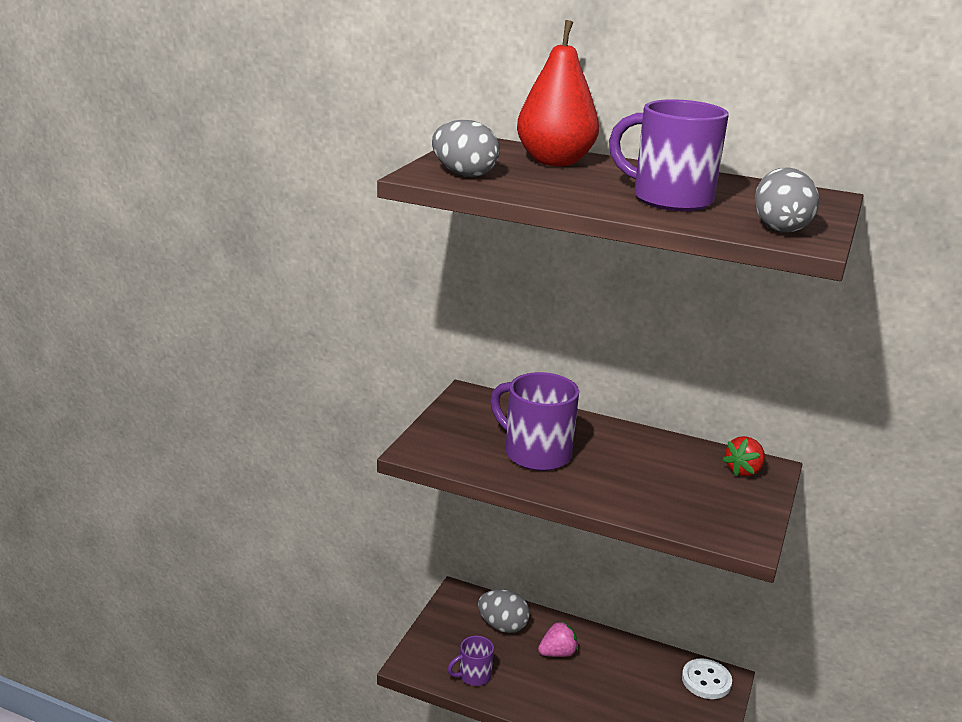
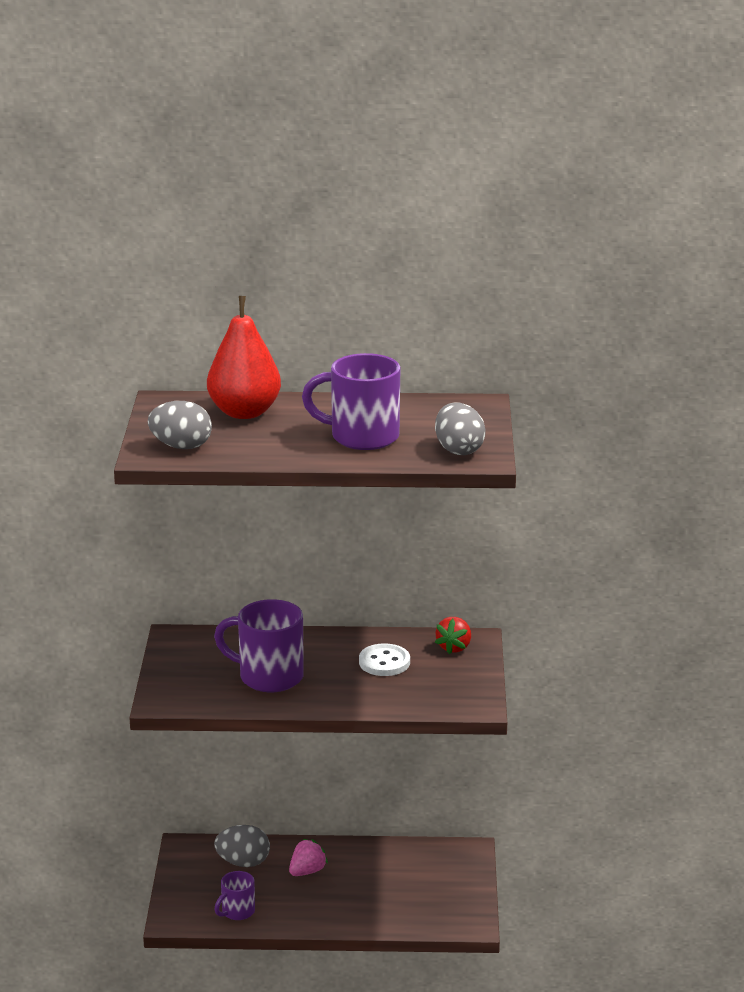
camera: 20 degrees left, 0 degrees up
(706, 680) = (453, 856): white button -> white button (384, 662)

